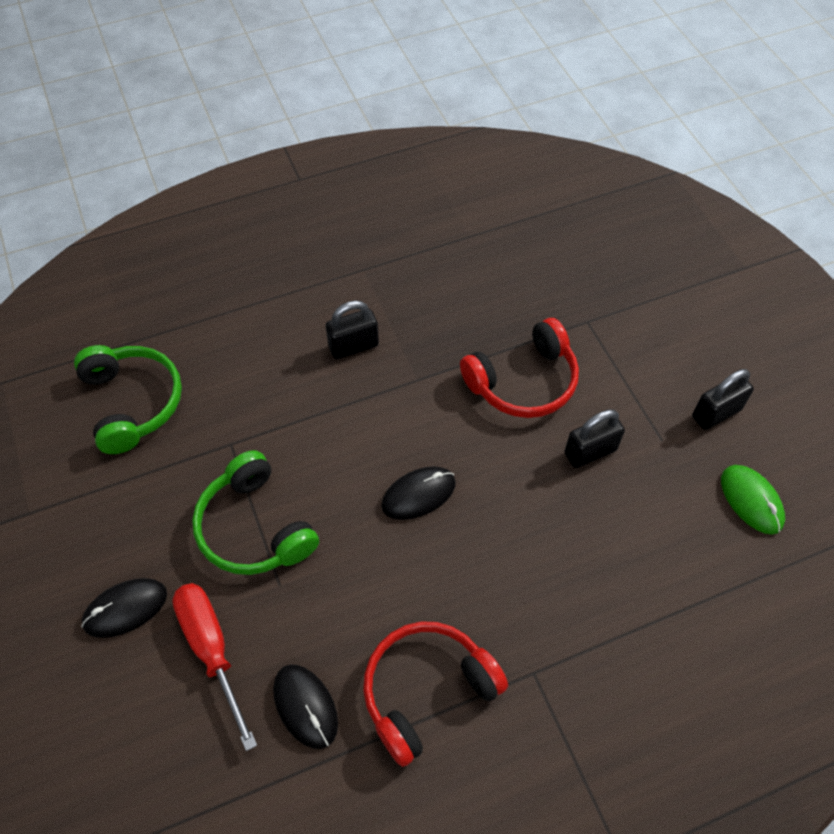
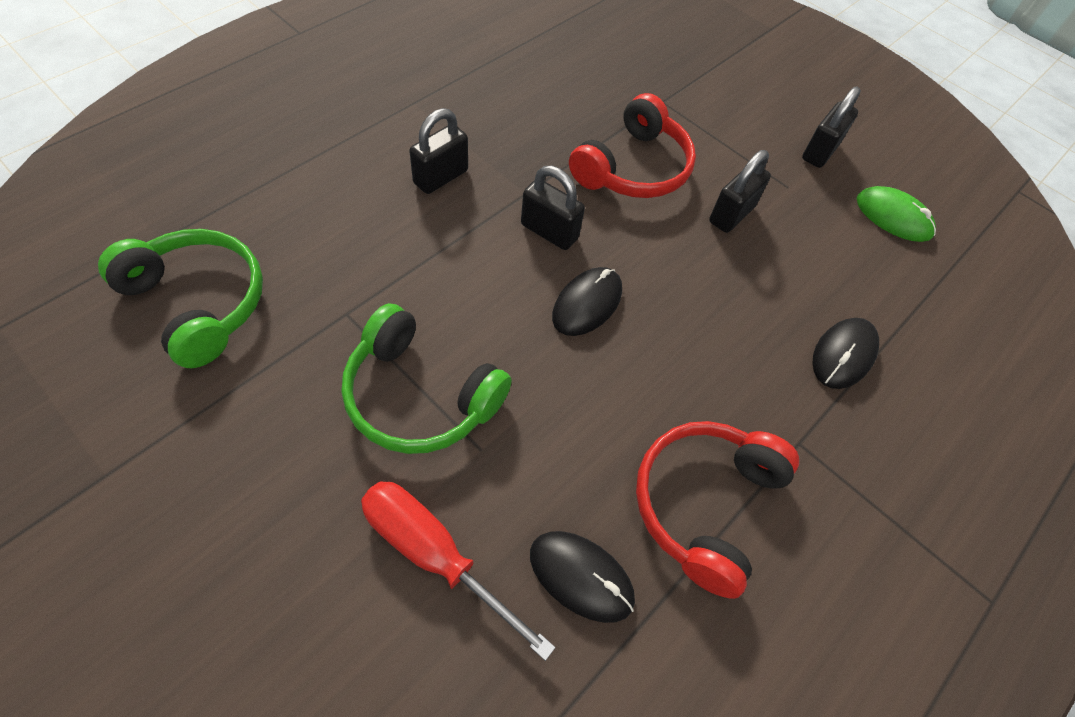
camera: 30 degrees left, 0 degrees up
(125, 608) = (296, 547): black mouse -> black mouse (843, 355)
(419, 421) = (549, 231): none -> black padlock

